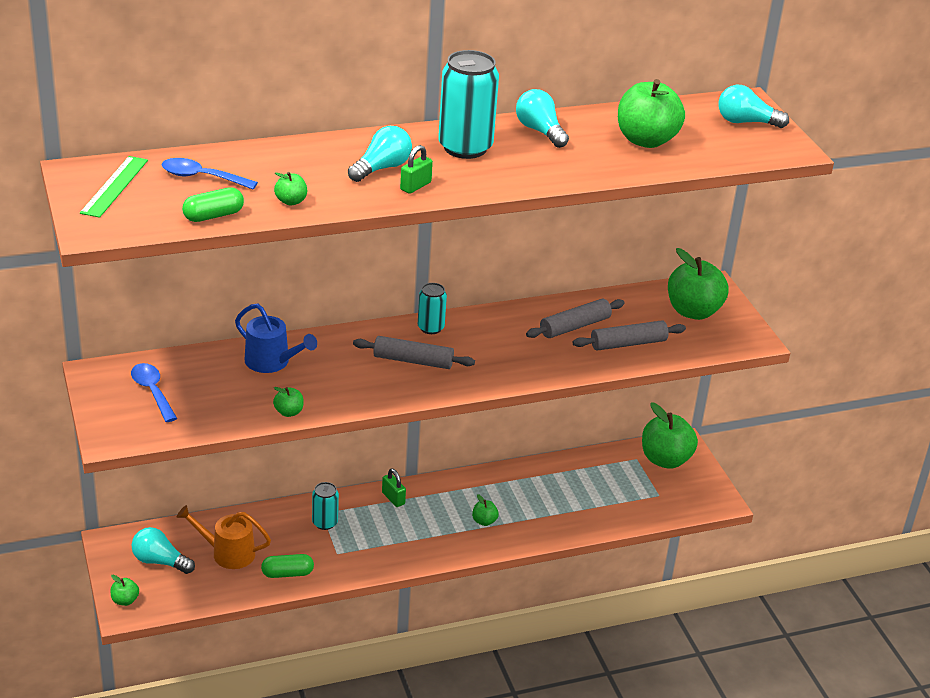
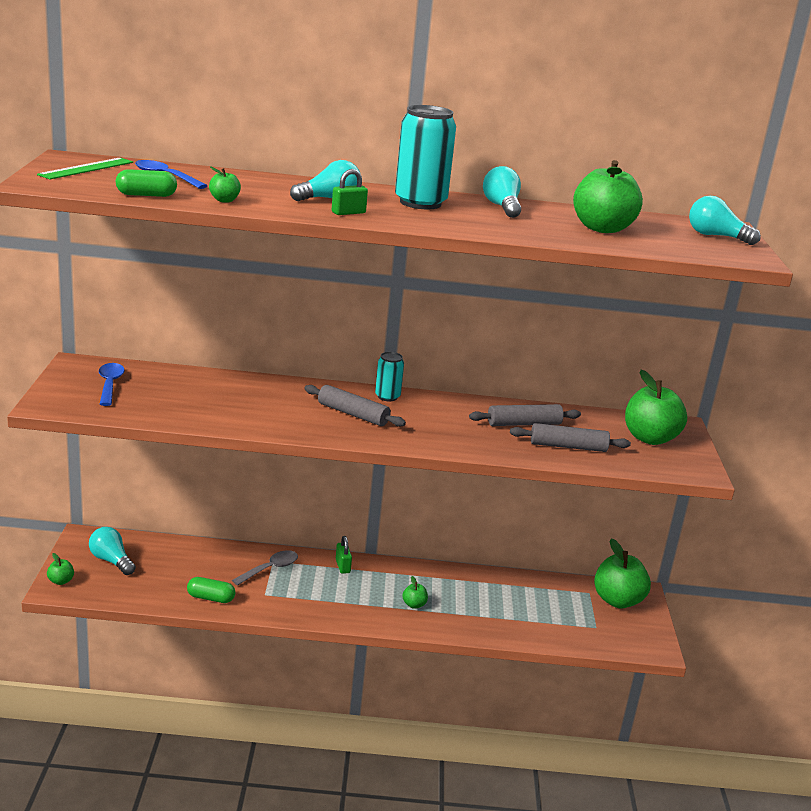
camera: 20 degrees right, 10 degrees down
(228, 553) = (172, 569): orange watering can -> none
(271, 362) = (227, 388): blue watering can -> none
(289, 412) = (211, 423): green apple -> none
(325, 523) = (270, 569): turquoise can -> grey spoon

